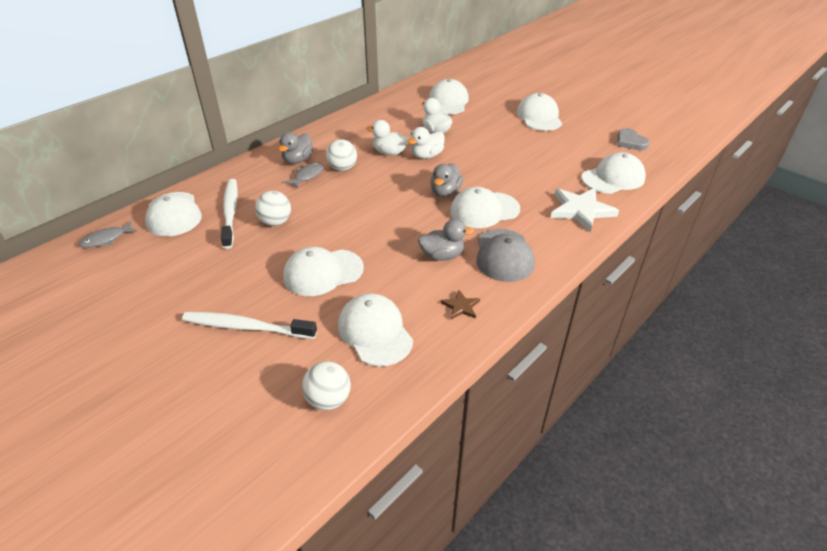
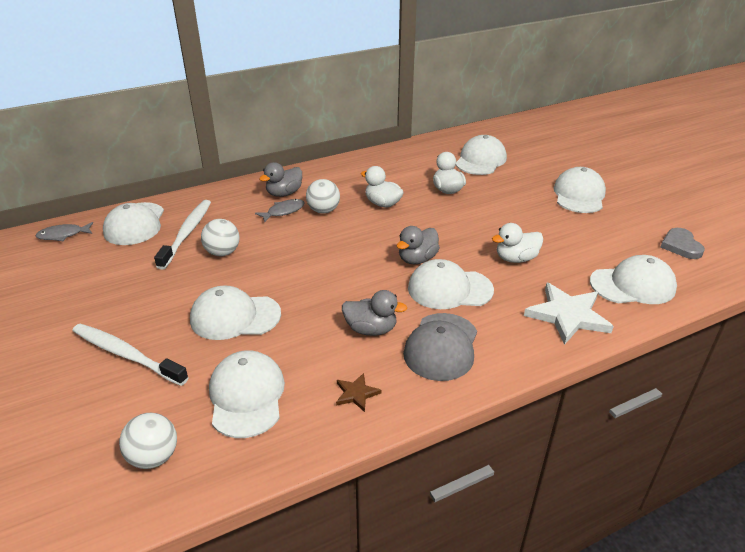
camera: 20 degrees right, 5 degrees down
(427, 155) = (421, 214): white duck -> white duck (516, 259)

